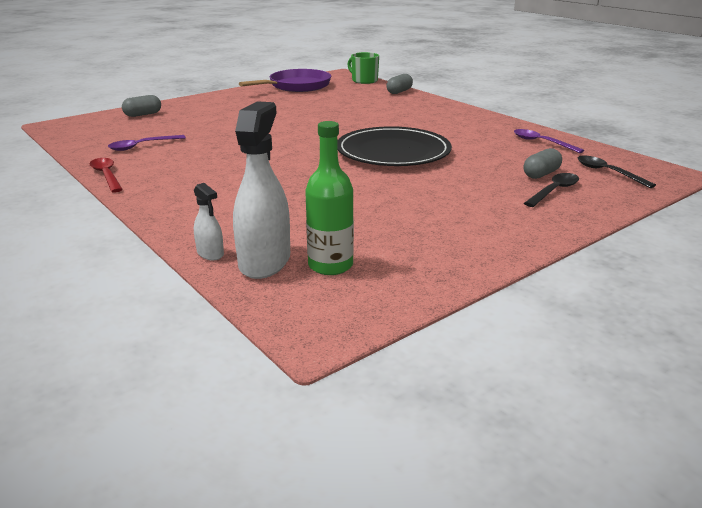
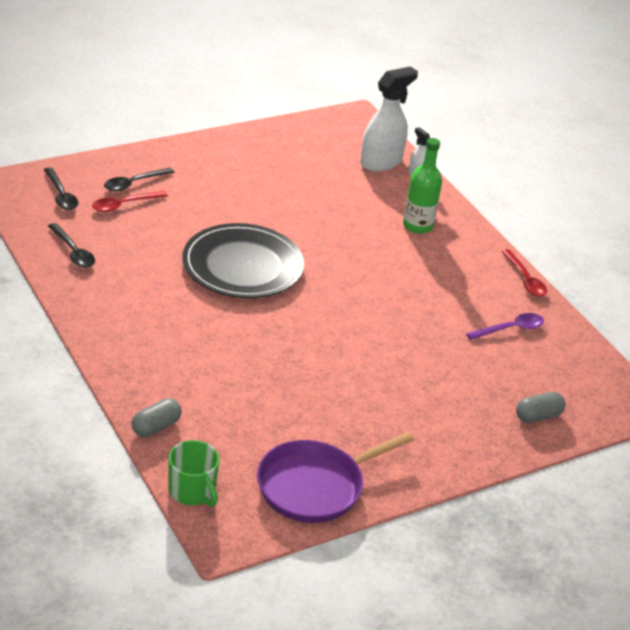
camera: 175 degrees left, 10 degrees up
(265, 261) = (381, 162): white spray bottle -> white spray bottle turned 150 degrees counterclockwise
(330, 265) = (339, 151): green bottle -> green bottle (417, 226)
(541, 142) = (73, 252): purple spoon -> black spoon
(541, 174) = (124, 205): grey capsule -> red spoon

